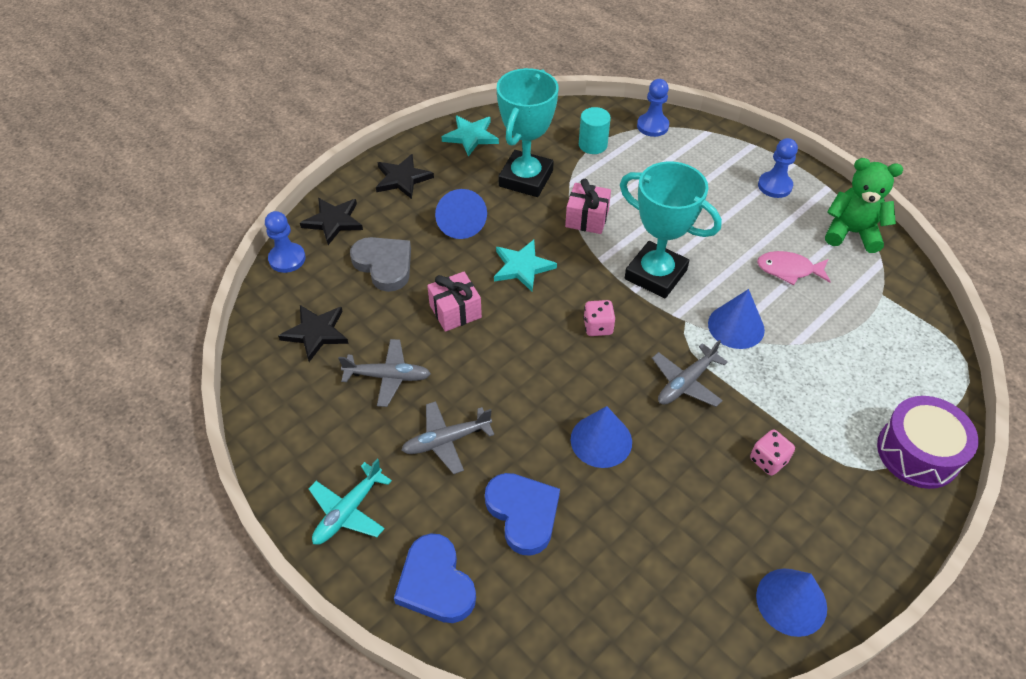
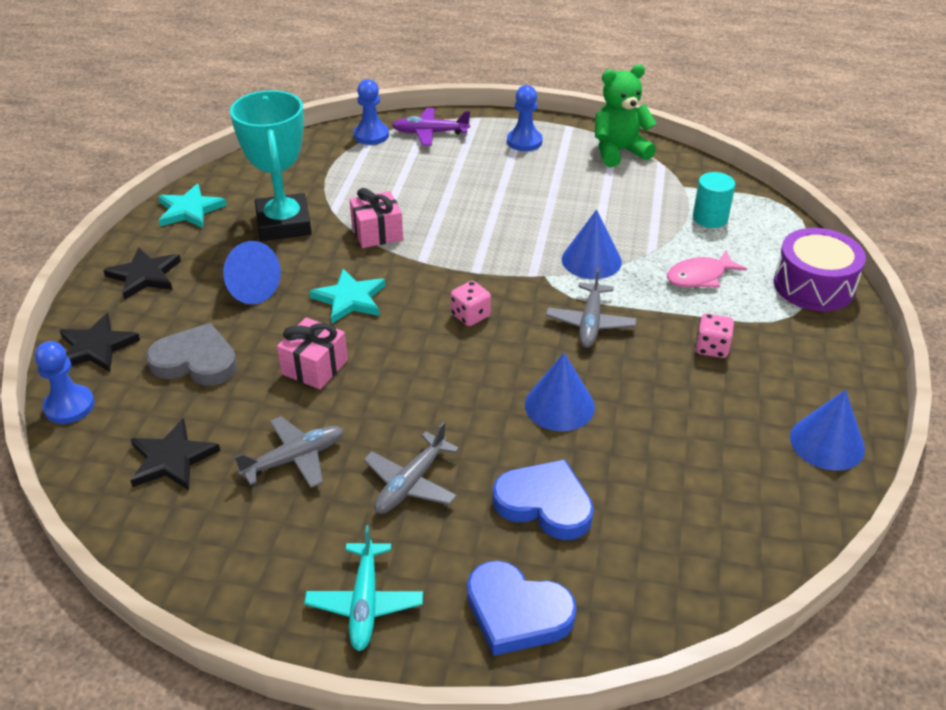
camera: 35 degrees left, 10 degrees down
(593, 145) = (326, 171): turquoise cylinder -> turquoise cylinder (710, 218)
(655, 274) = (484, 251): turquoise trophy -> none
(702, 144) = (430, 133): none -> purple plane
(788, 270) = (594, 199): pink fish -> pink fish (699, 276)

